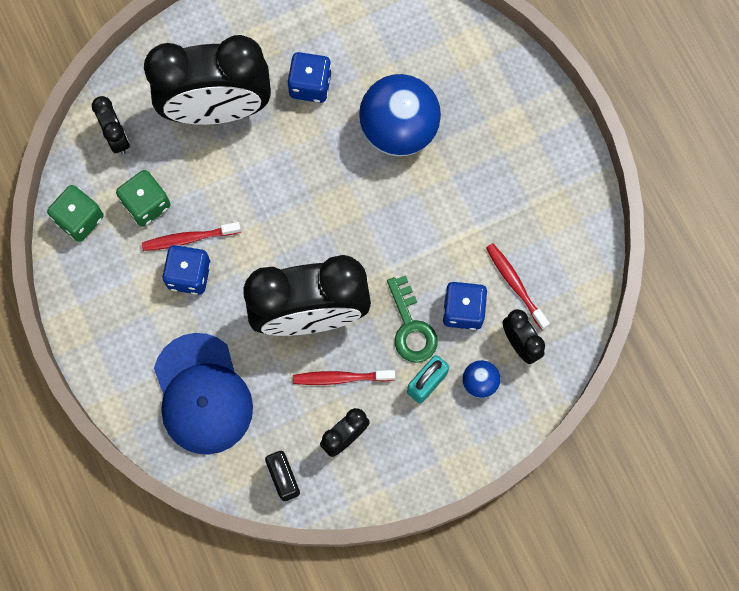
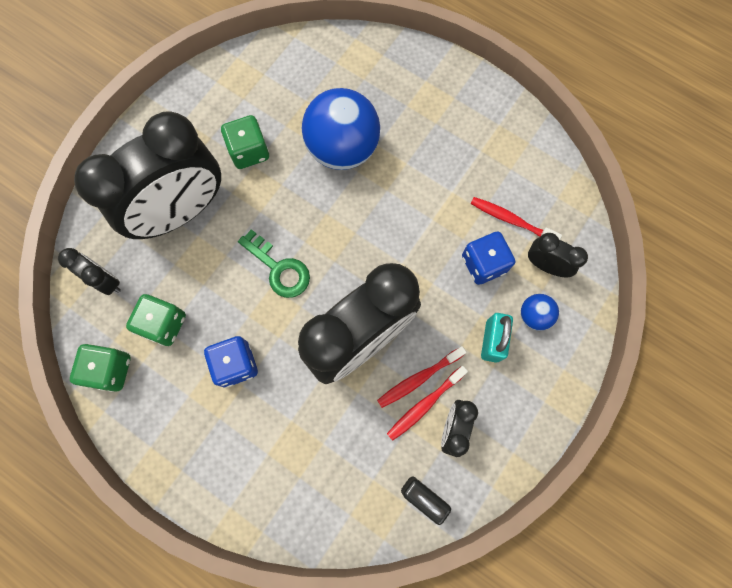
camera: 30 degrees left, 0 degrees up
(189, 238) = (218, 332): red toothbrush -> red toothbrush (424, 404)
(202, 394) = (308, 463): blue cap -> none
(310, 85) = (249, 151): blue dice -> green dice
(411, 327) = (450, 302): green key -> green key (279, 269)

